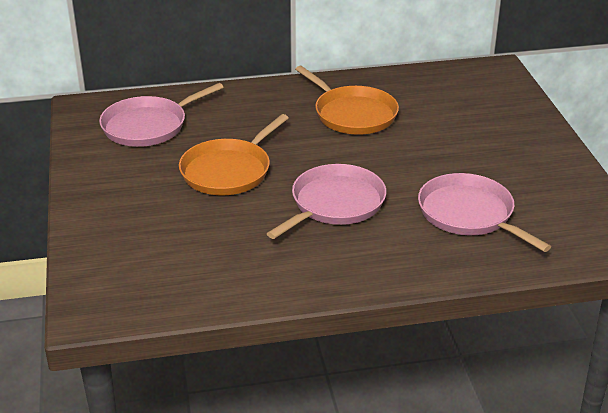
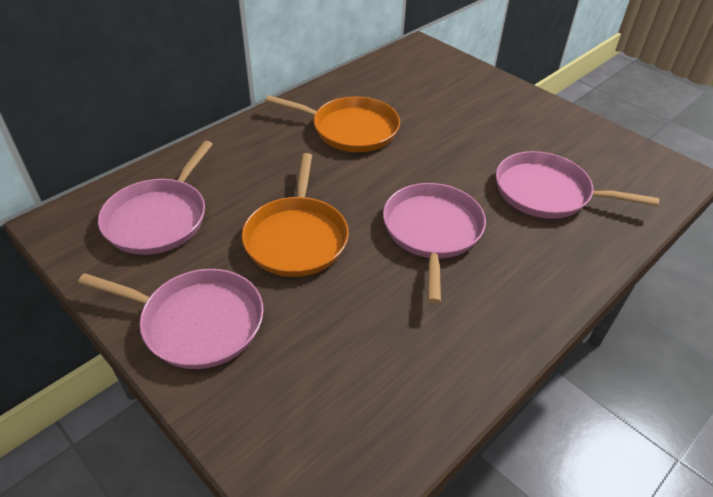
camera: 35 degrees left, 10 degrees up
(114, 193) = (197, 322): none -> pink pan

